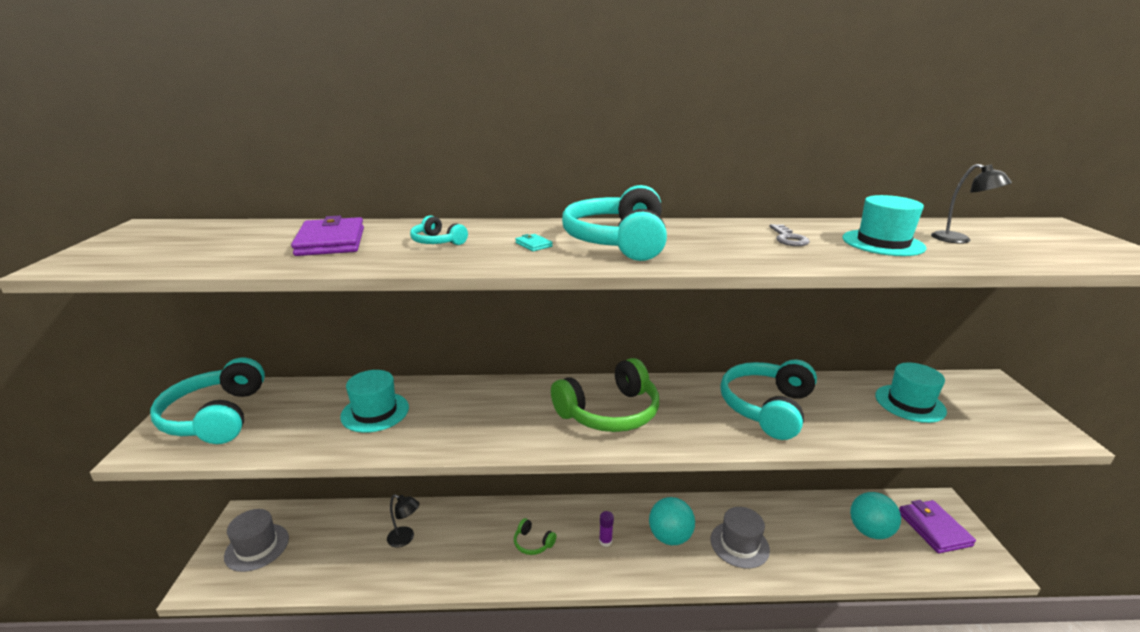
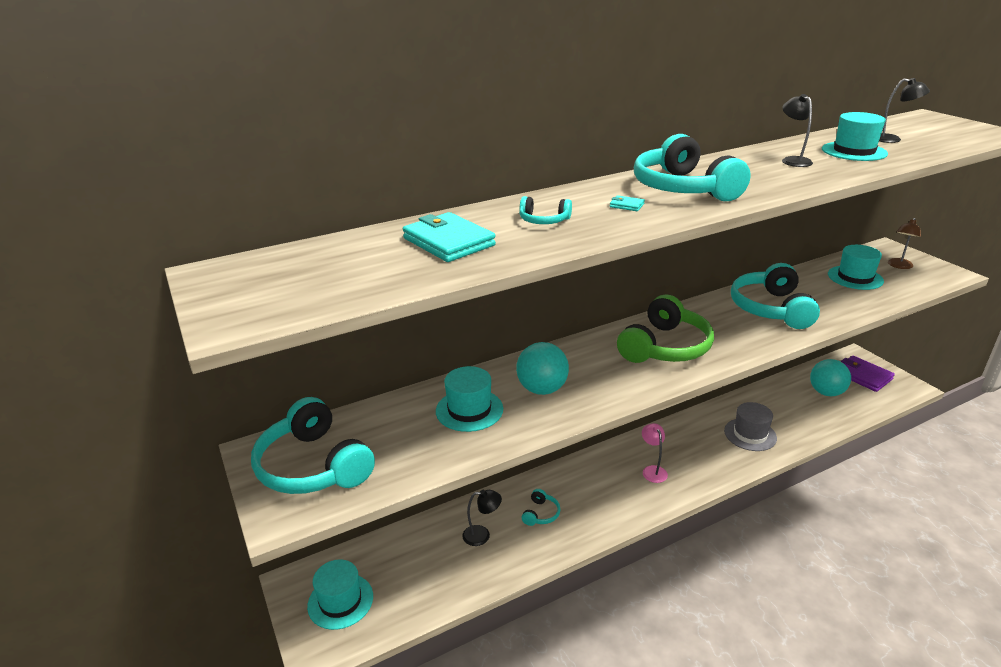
camera: 25 degrees left, 5 degrees up
(257, 547) = (340, 601): grey hat -> turquoise hat
(331, 242) = (449, 242): purple wallet -> turquoise wallet
(469, 540) = (541, 514): none -> turquoise headphones
(533, 543) = (596, 494): green headphones -> none
(605, 541) = (652, 470): purple glue stick -> pink lamp
(669, 537) = (697, 448): turquoise ball -> turquoise ball (542, 389)
(788, 238) = (792, 160): grey key -> black lamp
(985, 406) = (899, 266): none -> brown lamp

